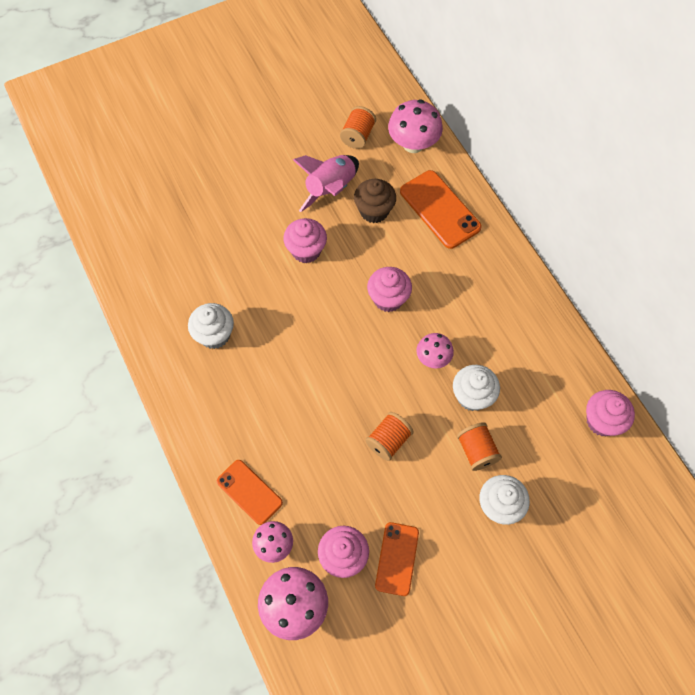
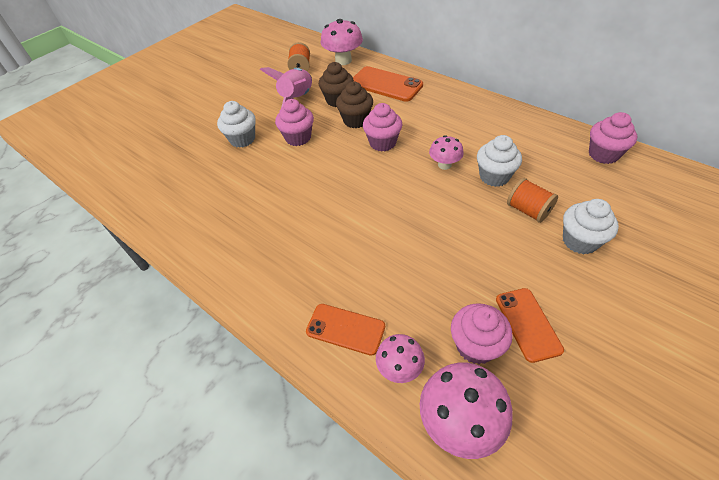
camera: 20 degrees left, 15 degrees down
(214, 335) = (246, 218): white cupcake -> white cupcake (242, 139)
(377, 252) = (356, 120): none -> brown cupcake
(388, 441) = (449, 233): orange spool -> none

